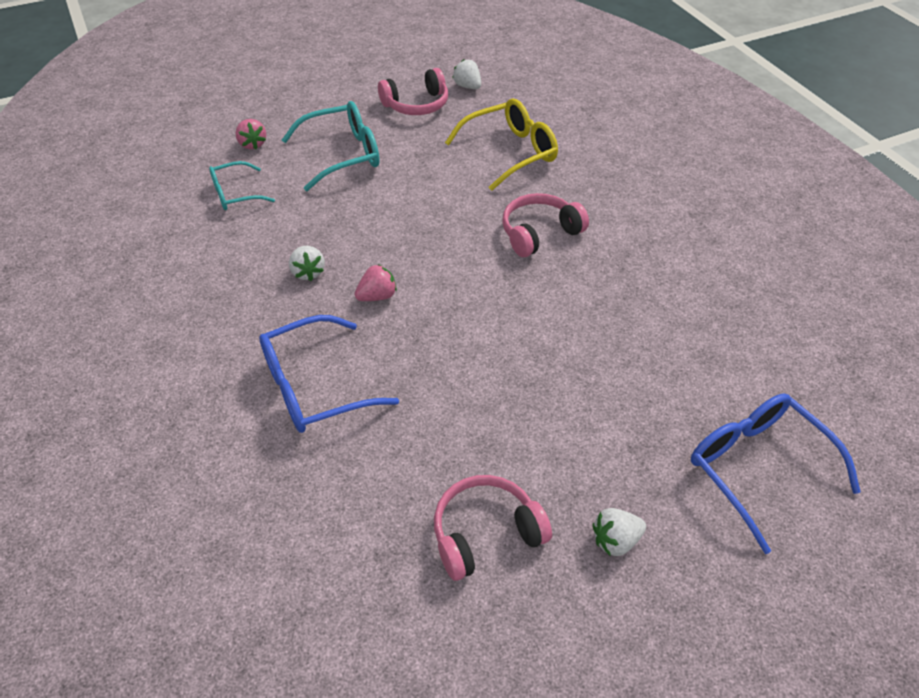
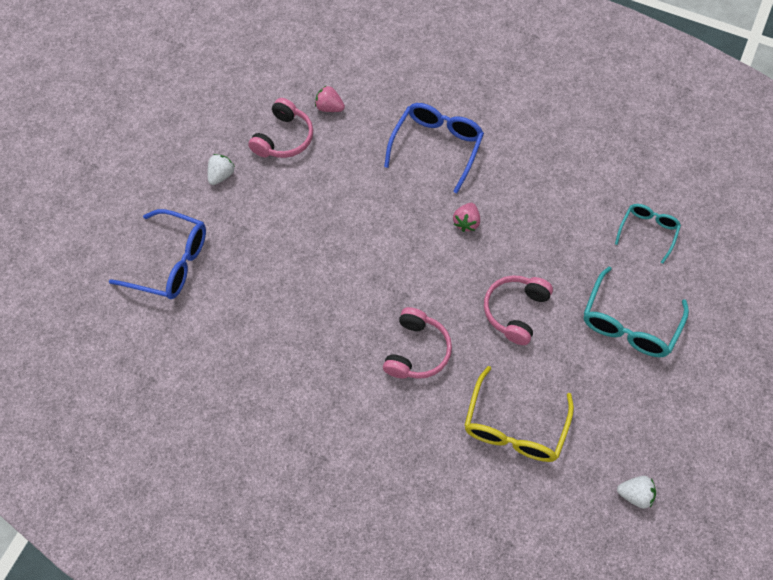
camera: 140 degrees right, 15 degrees up
(252, 144) = (702, 283): pink strawberry -> pink strawberry (329, 107)
(308, 272) = (525, 209): white strawberry -> none
(416, 105) = (646, 430): pink headphones -> pink headphones (515, 311)

